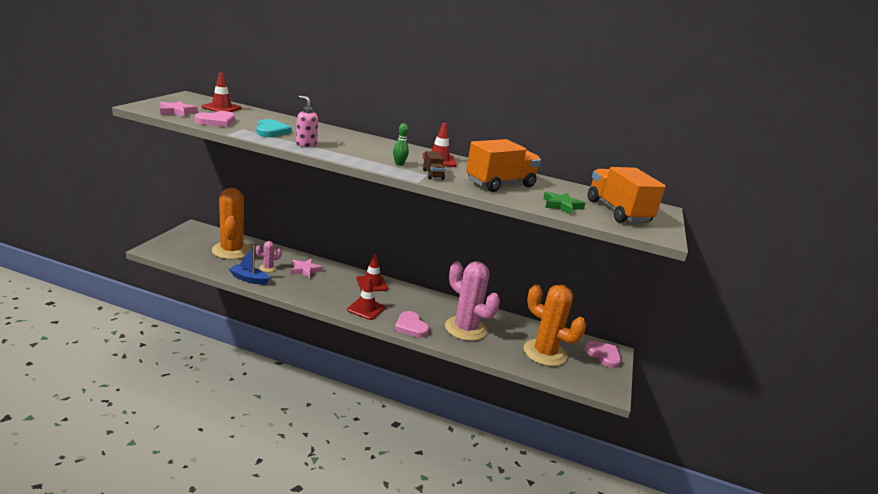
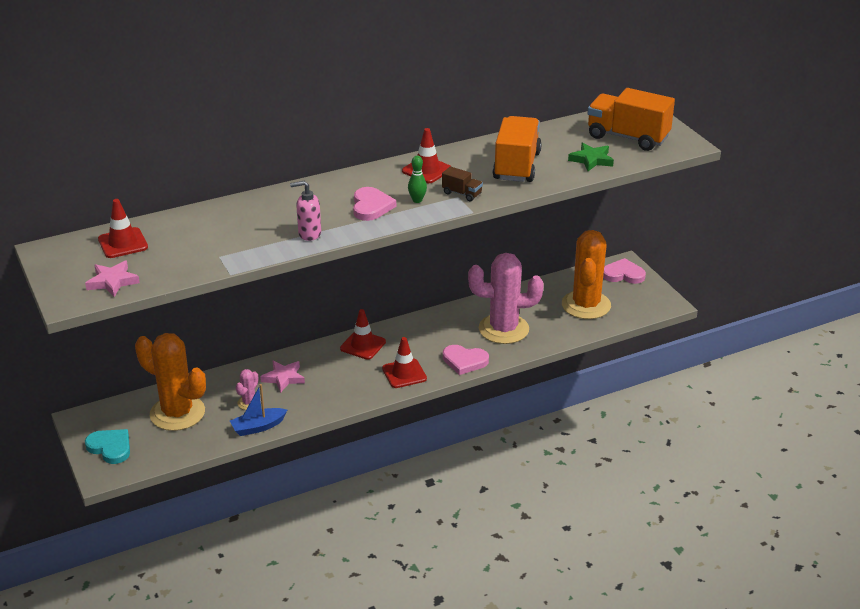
camera: 40 degrees left, 10 degrees up
(216, 121) = (176, 265): pink heart -> pink heart (371, 206)
(271, 131) = (244, 240): turquoise heart -> turquoise heart (110, 447)
(544, 353) = (586, 305): orange cactus -> orange cactus turned 75 degrees counterclockwise

